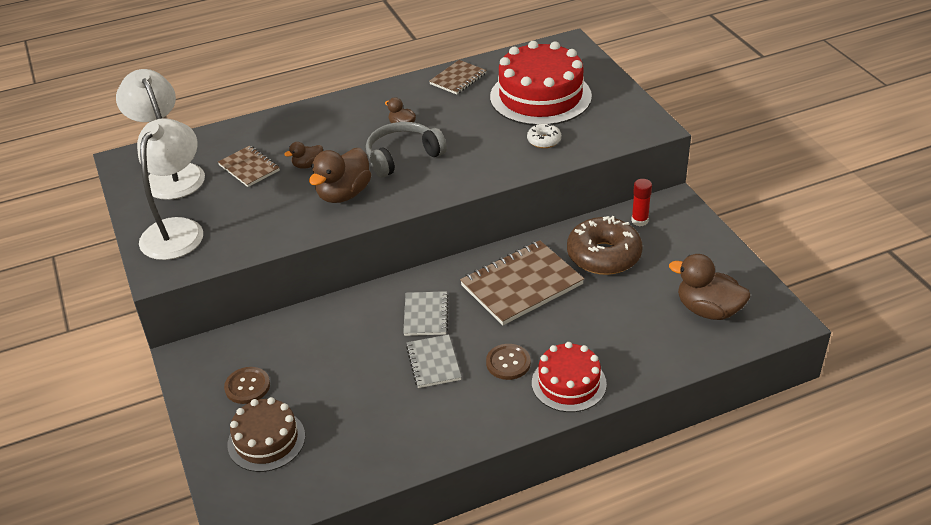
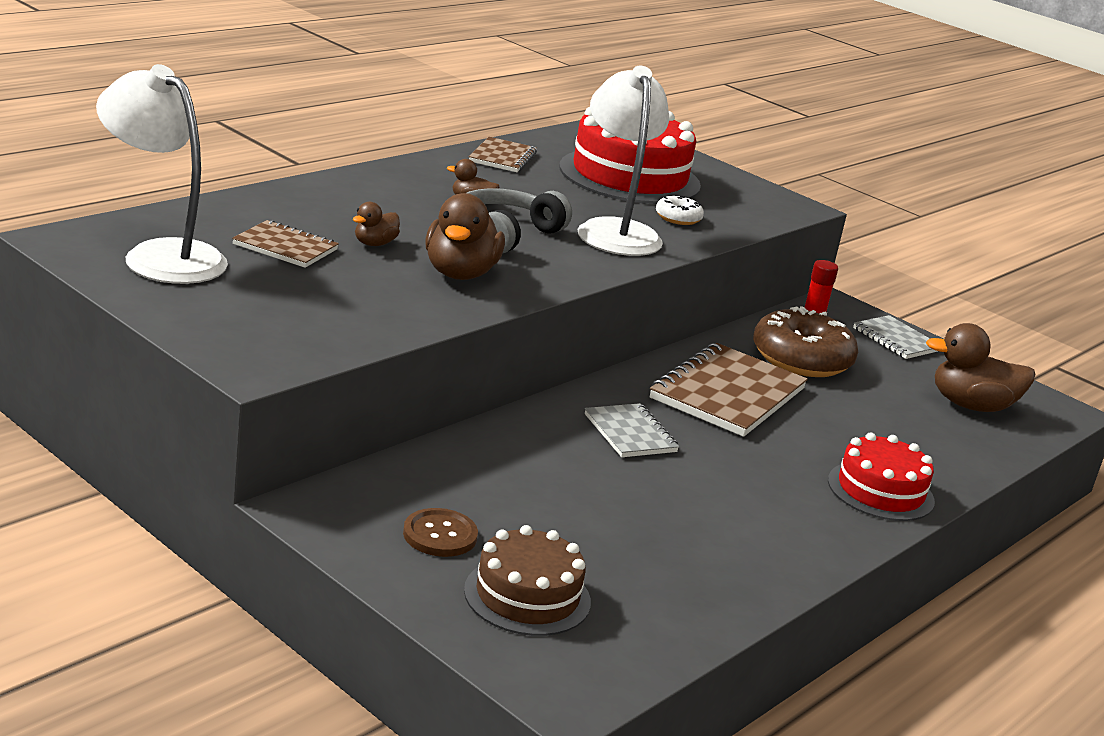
camera: 30 degrees left, 15 degrees down
(178, 230) = (237, 318): white lamp -> white lamp (615, 231)
(433, 363) = (688, 484): grey notebook -> grey notebook (896, 340)
(508, 363) = (786, 476): brown button -> none

